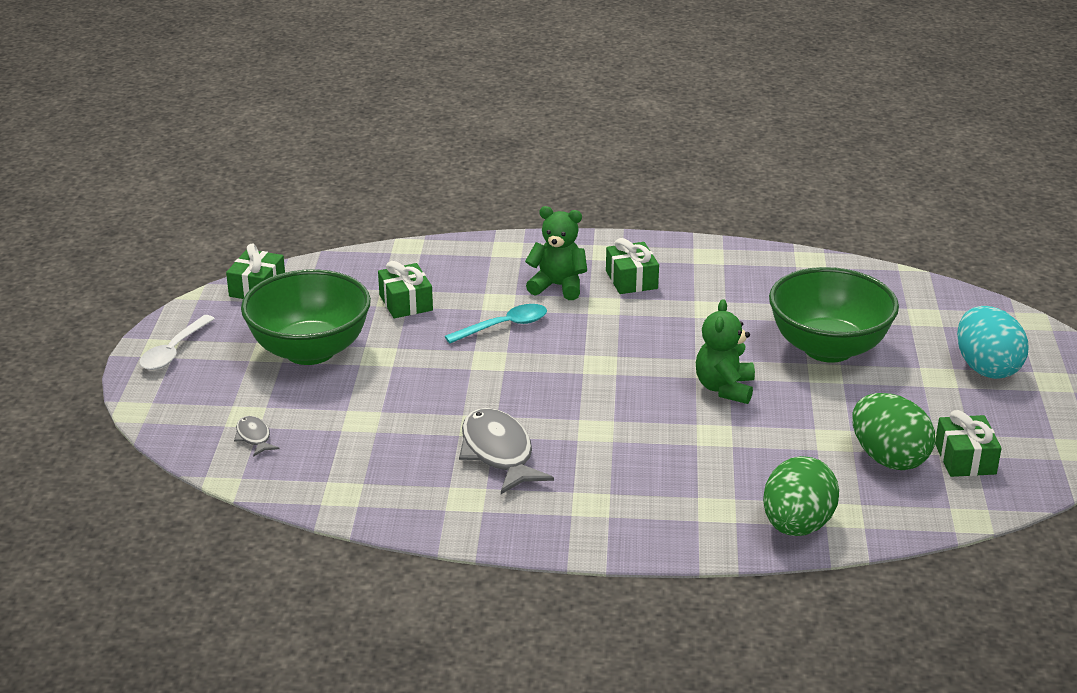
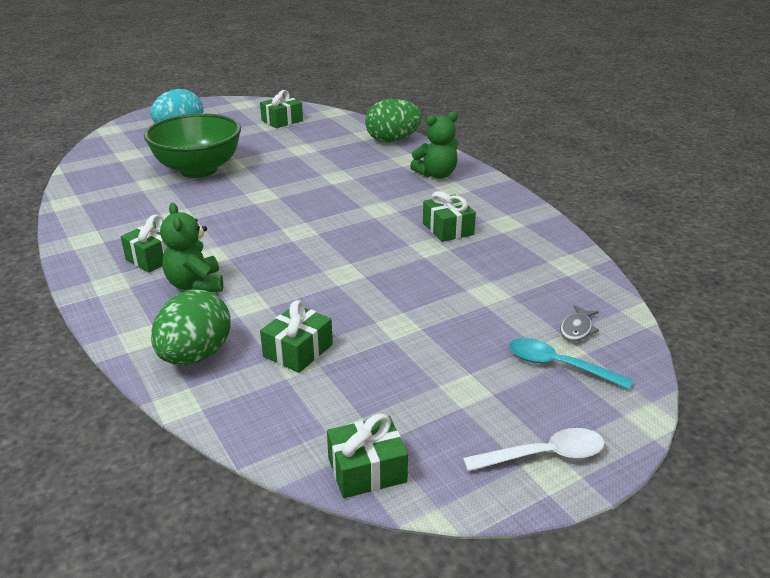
camera: 125 degrees left, 0 degrees up
(310, 351) = (435, 365): green bowl -> none
(498, 453) = (447, 229): grey fish -> green gift
(503, 326) = (288, 285): turquoise spoon -> turquoise spoon (559, 366)
(724, 388) = (282, 186): green teddy bear -> green teddy bear (436, 175)
(888, 458) = (303, 134): green egg -> green egg (195, 355)

